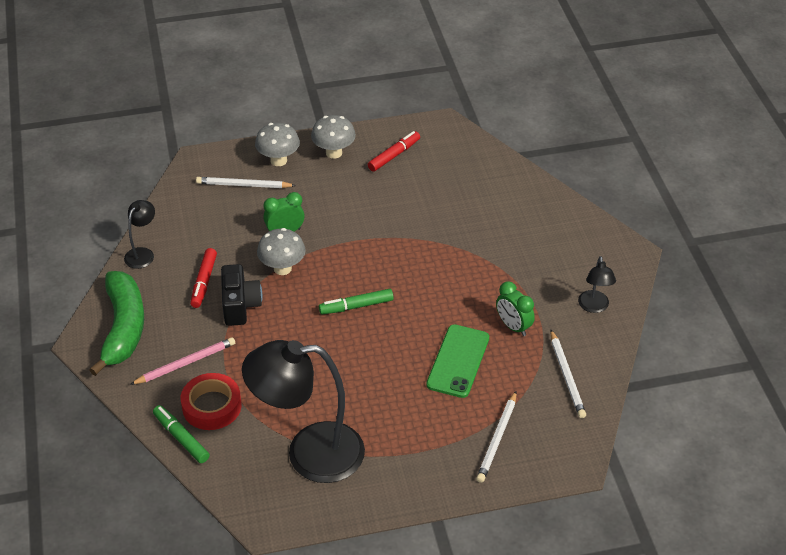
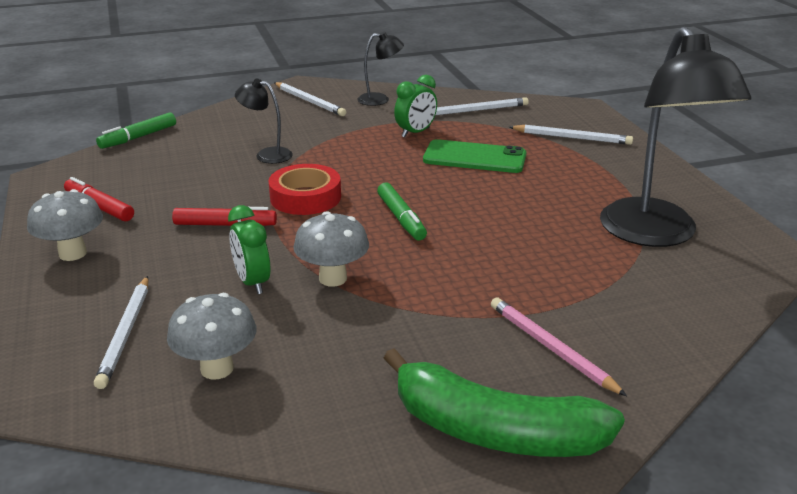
camera: 95 degrees left, 15 degrees down
(123, 327) = (495, 431): green banana -> green banana turned 150 degrees counterclockwise
(142, 253) = (298, 435): black lamp -> black lamp (267, 155)
(181, 438) = (694, 335): green marker -> green marker (138, 137)
(204, 282) = (368, 350): red marker -> red marker (225, 225)
(212, 406) = (622, 314): red tape -> red tape (305, 197)
(240, 305) = (416, 309): black camera -> none
(278, 160) = (71, 303): grey mushroom -> grey mushroom (217, 369)
(588, 257) = (309, 101): none -> white pencil

